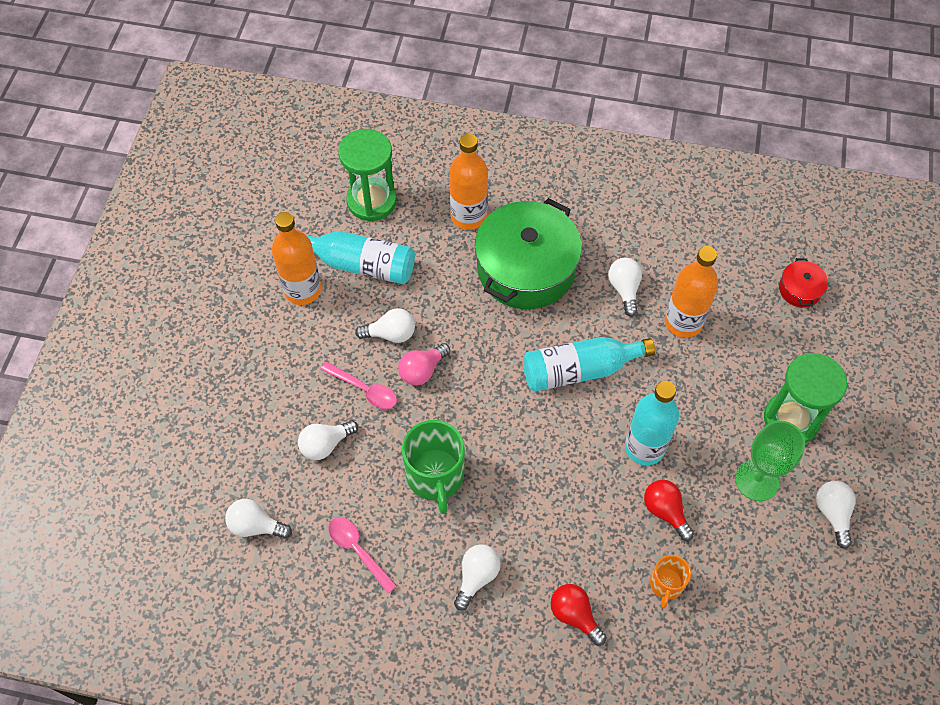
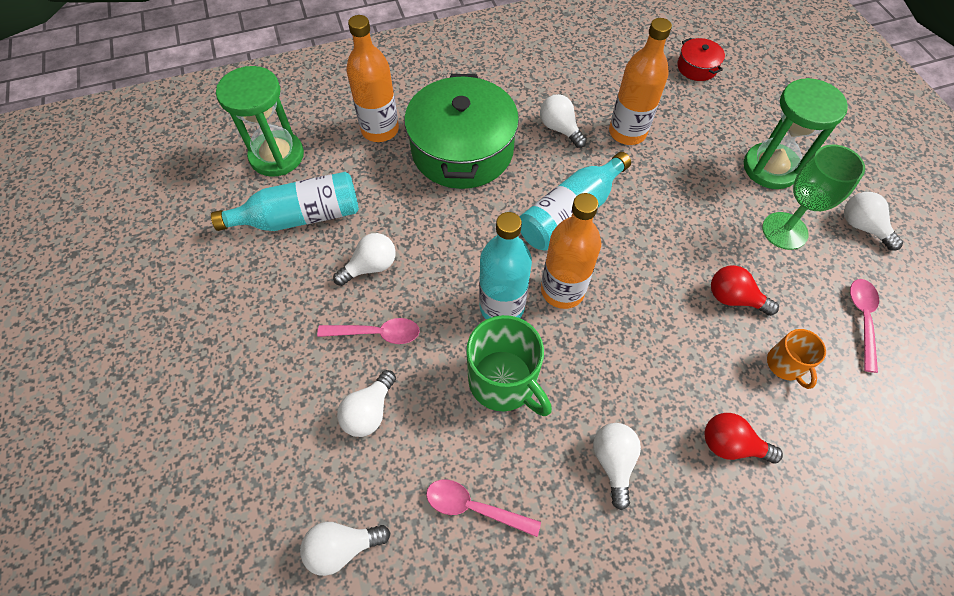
camera: 30 degrees left, 0 degrees up
(302, 290) = (252, 268): orange bottle -> orange bottle (562, 290)
(422, 370) = (424, 285): pink light bulb -> none
(644, 447) = (674, 251): turquoise bottle -> turquoise bottle (502, 307)
(763, 586) = (862, 319): none -> pink spoon

